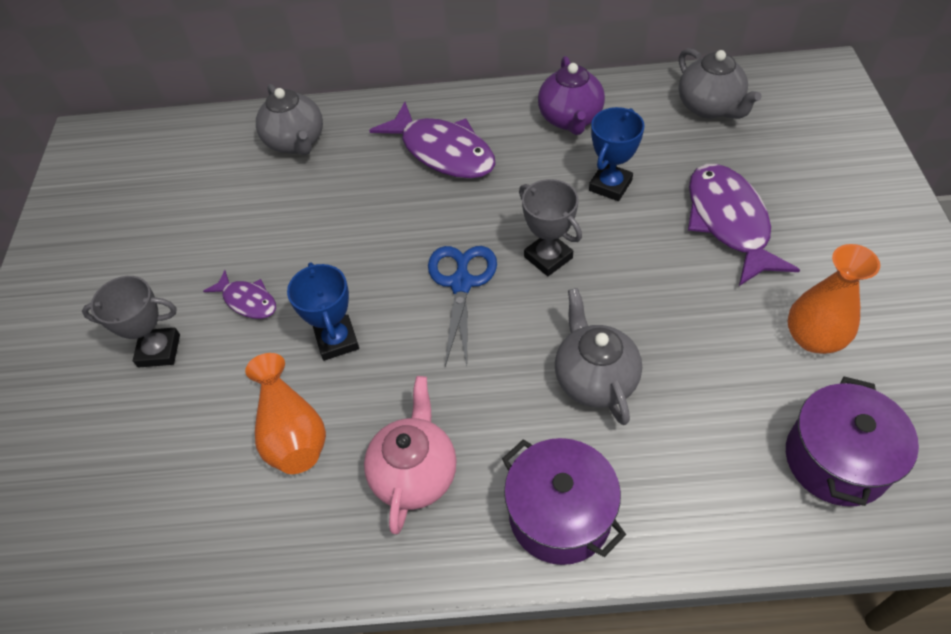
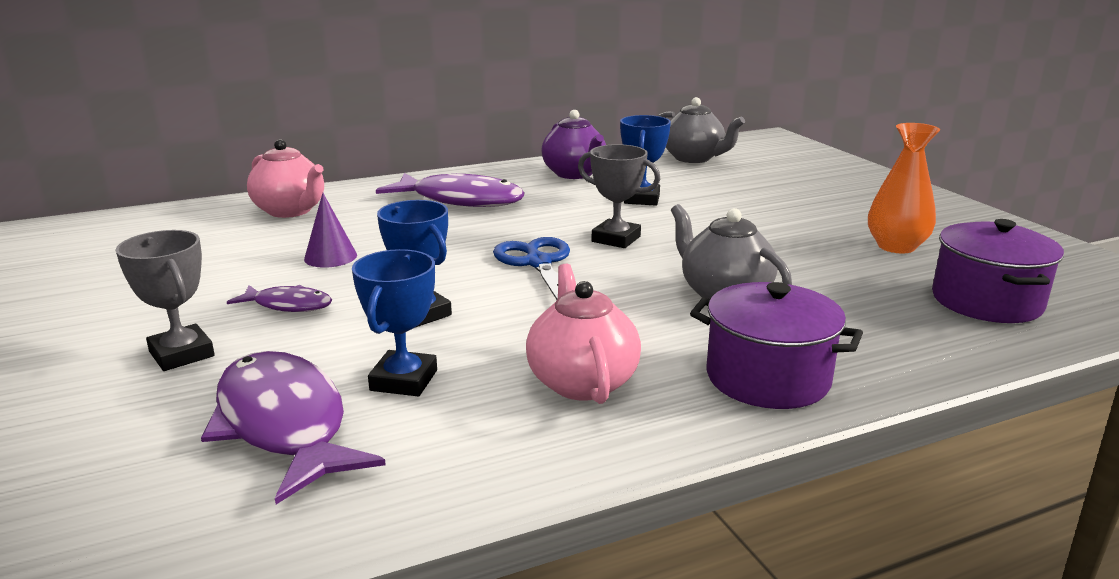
camera: 25 degrees left, 30 degrees down
(159, 350) = (182, 354): grey trophy -> grey trophy turned 75 degrees clockwise
(291, 431) = (404, 380): orange vase -> blue trophy
(296, 142) = (291, 211): grey teapot -> pink teapot
(301, 231) = (330, 257): none -> purple cone
(729, 222) = (765, 204): purple fish -> purple fish (284, 424)

